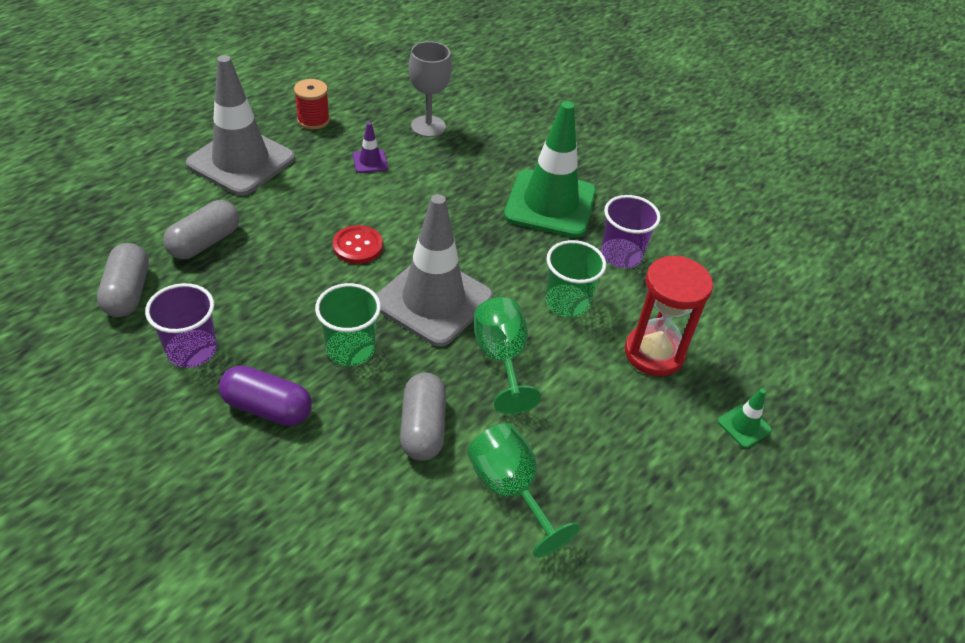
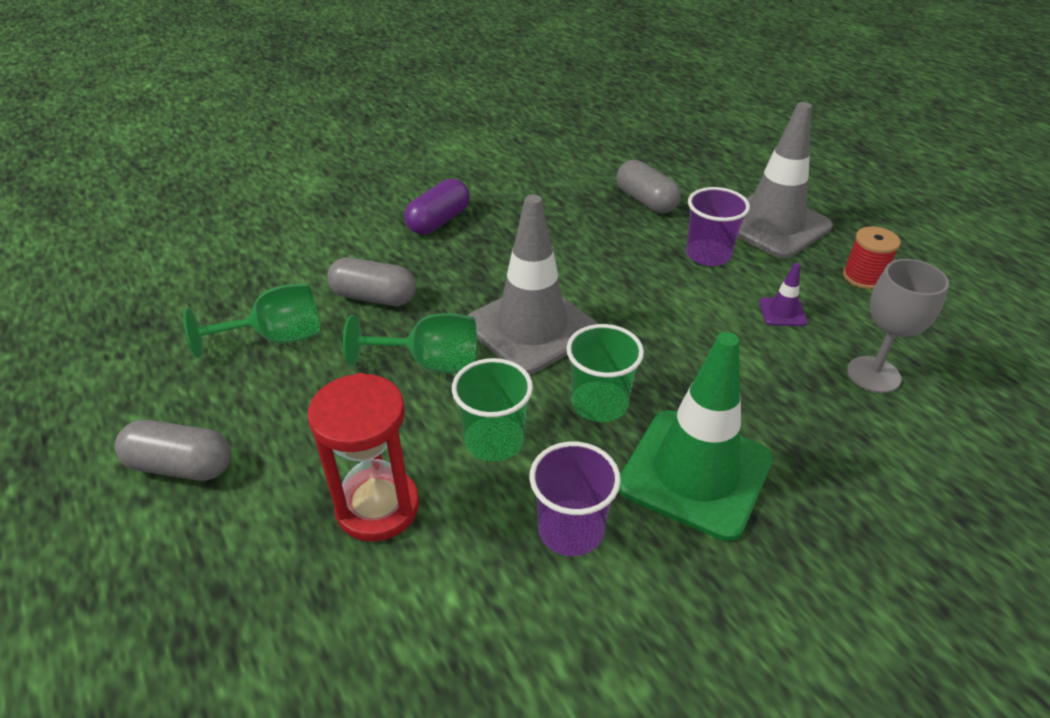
camera: 110 degrees right, 5 degrees down
(128, 292) = (589, 166): grey capsule -> grey capsule (181, 466)
(192, 350) = (515, 191): purple cup -> purple cup (708, 254)
(350, 349) = (484, 267): green cup -> green cup (599, 403)
(358, 246) = (628, 286): red button -> none
(744, 426) = (219, 567): green traffic cone -> none

